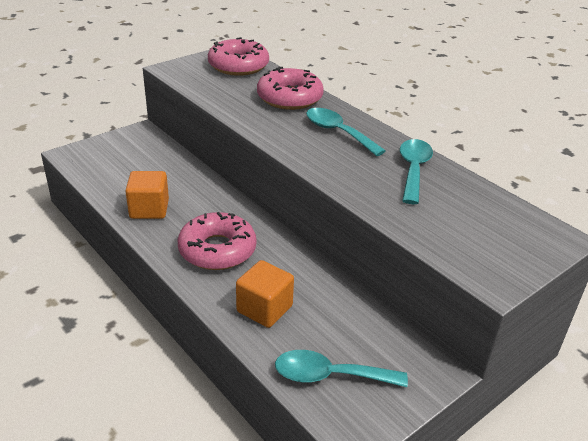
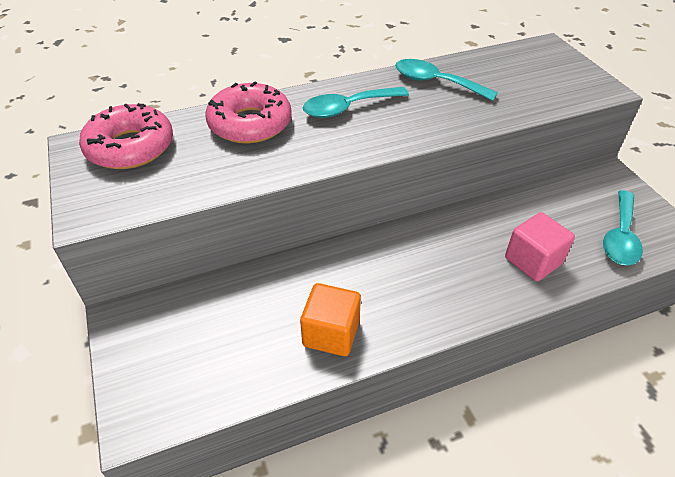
camera: 70 degrees left, 10 degrees up
(217, 250) = (432, 280): pink donut -> none
(264, 309) = (533, 261): orange cube -> pink cube

